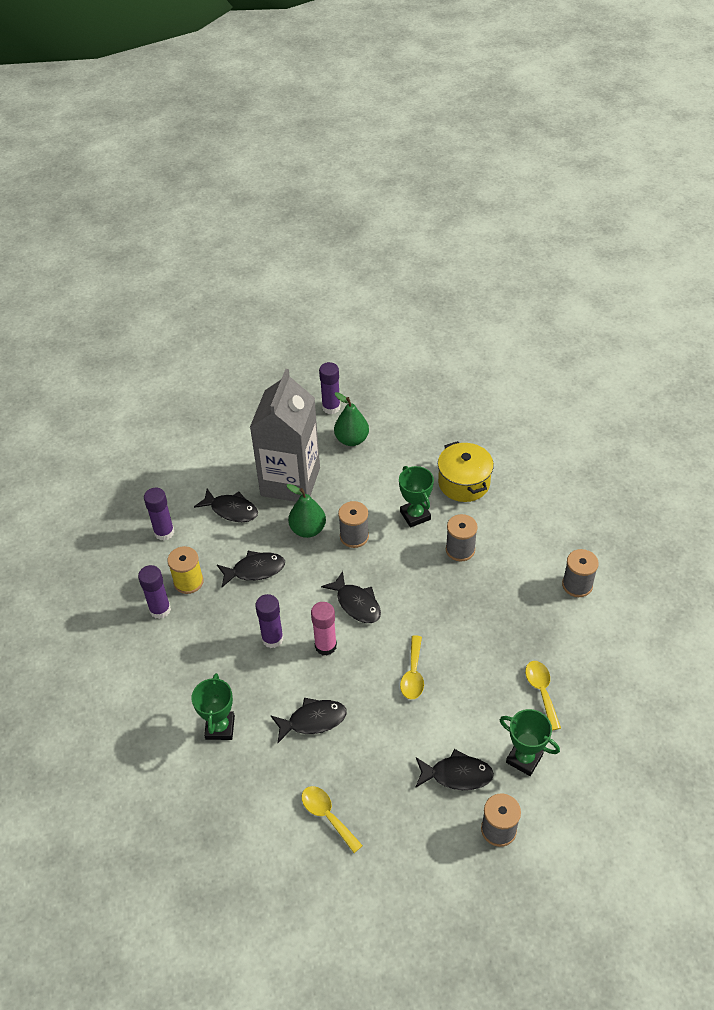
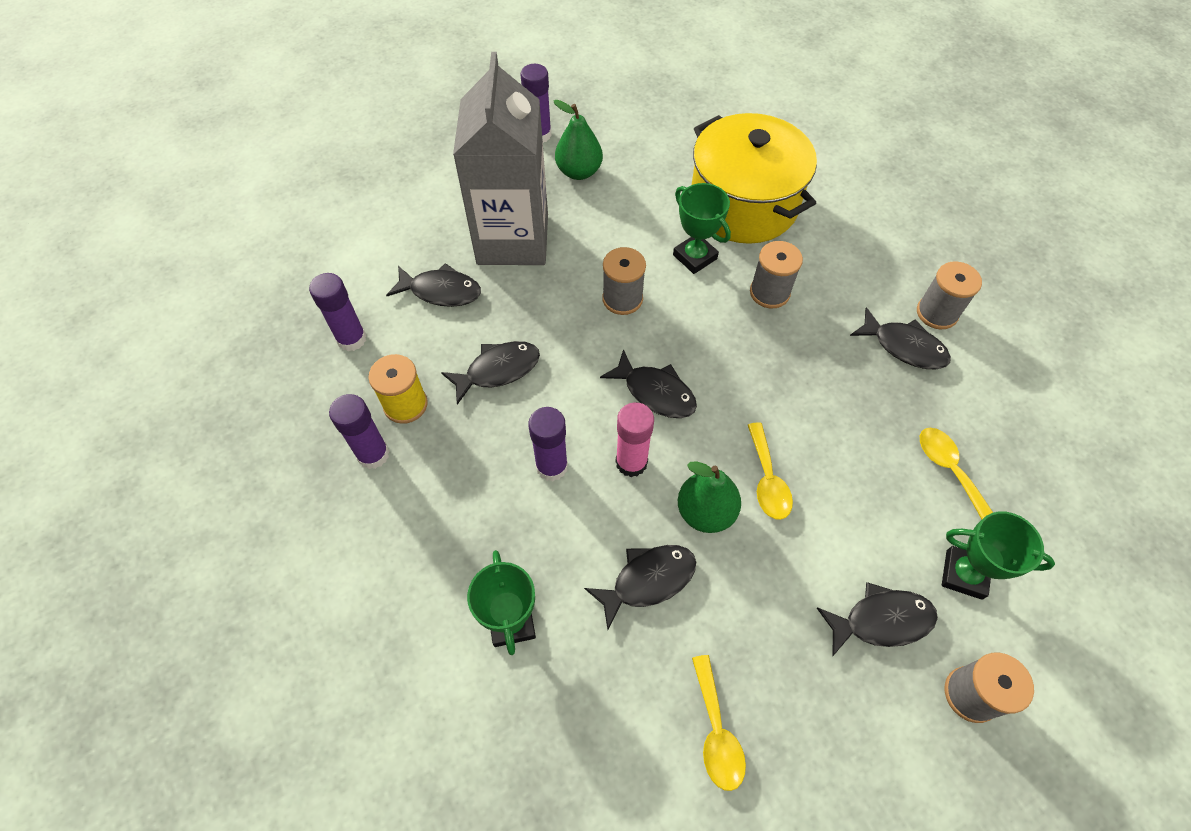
camera: 15 degrees left, 10 degrees up
(308, 529) = (556, 300): green pear -> green pear (705, 512)
(327, 816) = (716, 732): yellow spoon -> yellow spoon turned 135 degrees counterclockwise
(464, 483) = (743, 204): yellow pot -> yellow pot, size x1.57
(543, 604) = (904, 346): none -> black fish

